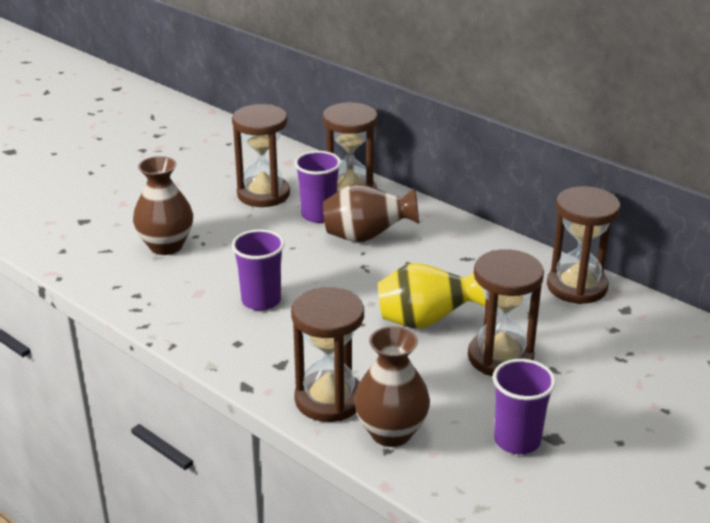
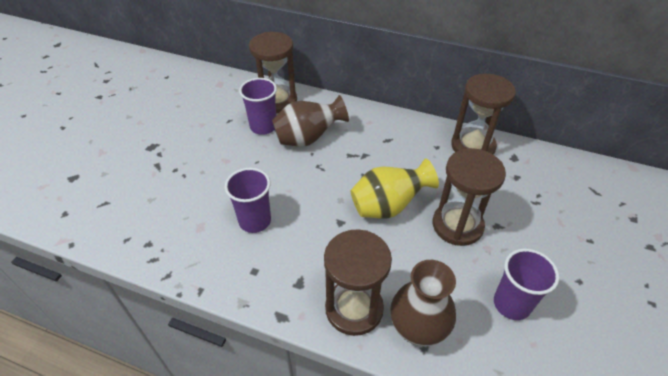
camera: 20 degrees left, 15 degrees up
(166, 246) = (154, 186): brown vase -> none
(263, 194) = (213, 117): brown hourglass -> none

